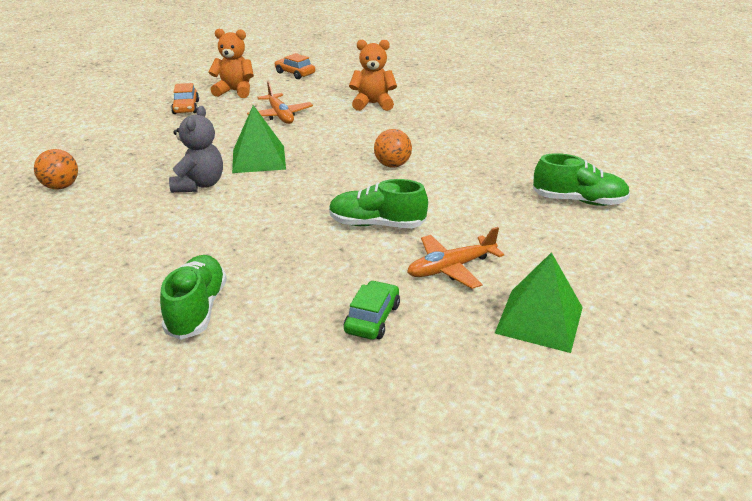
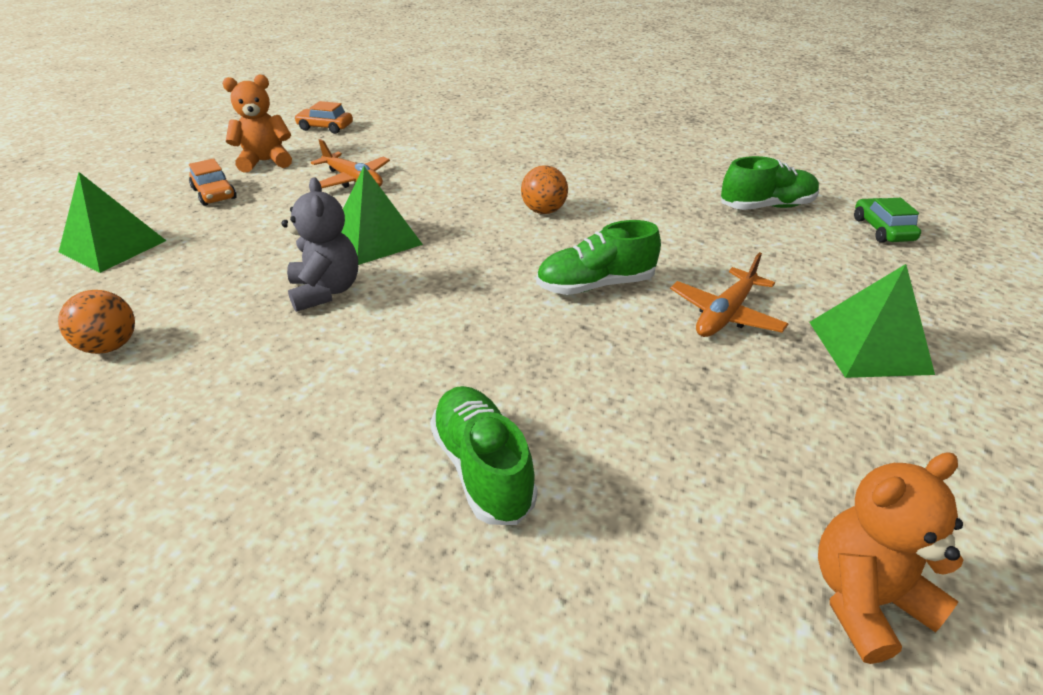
camera: 25 degrees left, 5 degrees up
(104, 129) = (113, 246): none -> green pyramid
(372, 318) = (706, 404): green car -> green car (882, 230)
(373, 104) = (453, 146): orange teddy bear -> orange teddy bear (865, 599)

